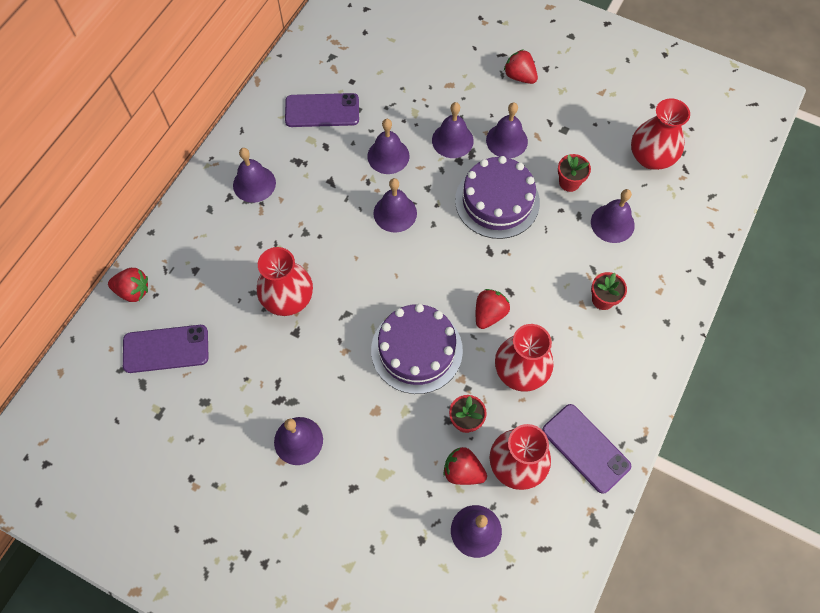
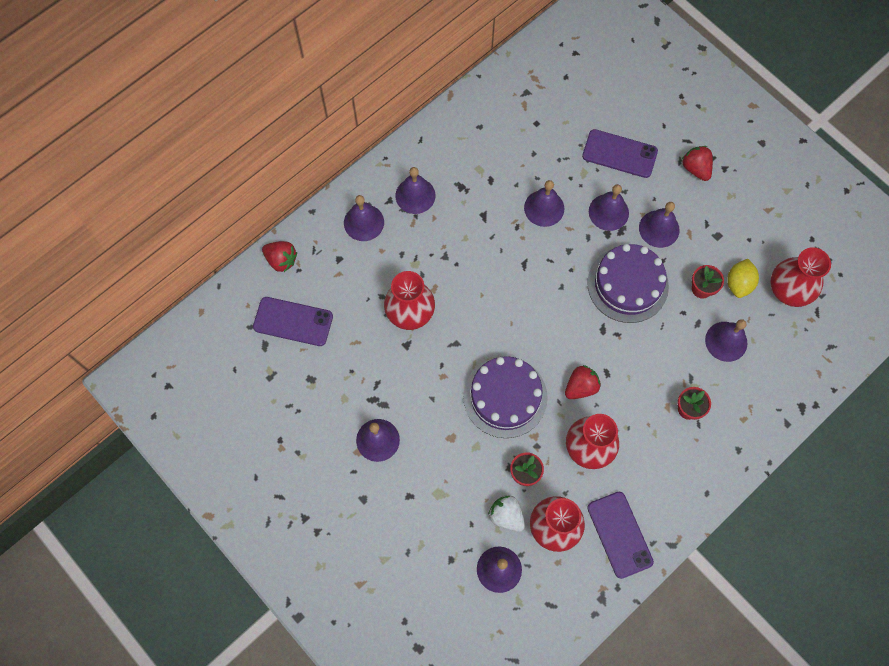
camera: 20 degrees right, 5 degrees up
(322, 111) = (499, 144): purple phone -> purple phone (619, 154)
(395, 213) = (531, 265): purple bell -> purple bell (364, 222)
(463, 471) = (506, 516): red strawberry -> white strawberry
(602, 166) = (738, 283): none -> yellow lemon

